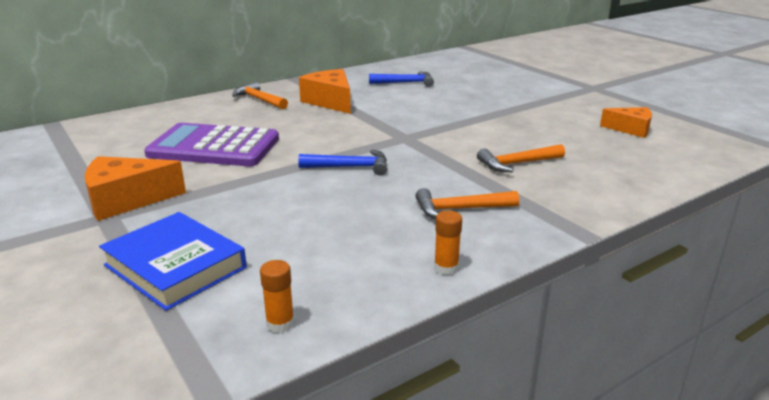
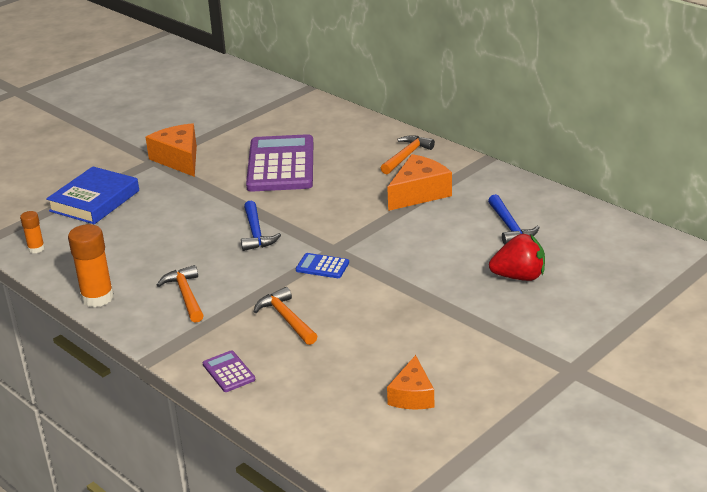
camera: 80 degrees right, 5 degrees up
(432, 143) = (322, 266): none -> blue calculator
(446, 267) = (97, 298): orange glue stick -> orange glue stick, size x1.82
(476, 87) = (519, 277): none -> red strawberry
(607, 194) = (229, 372): none -> purple calculator

